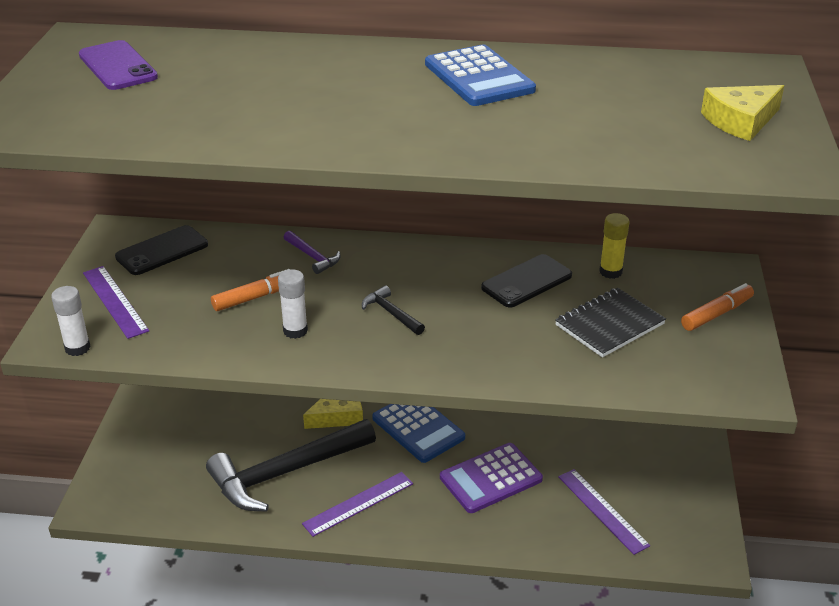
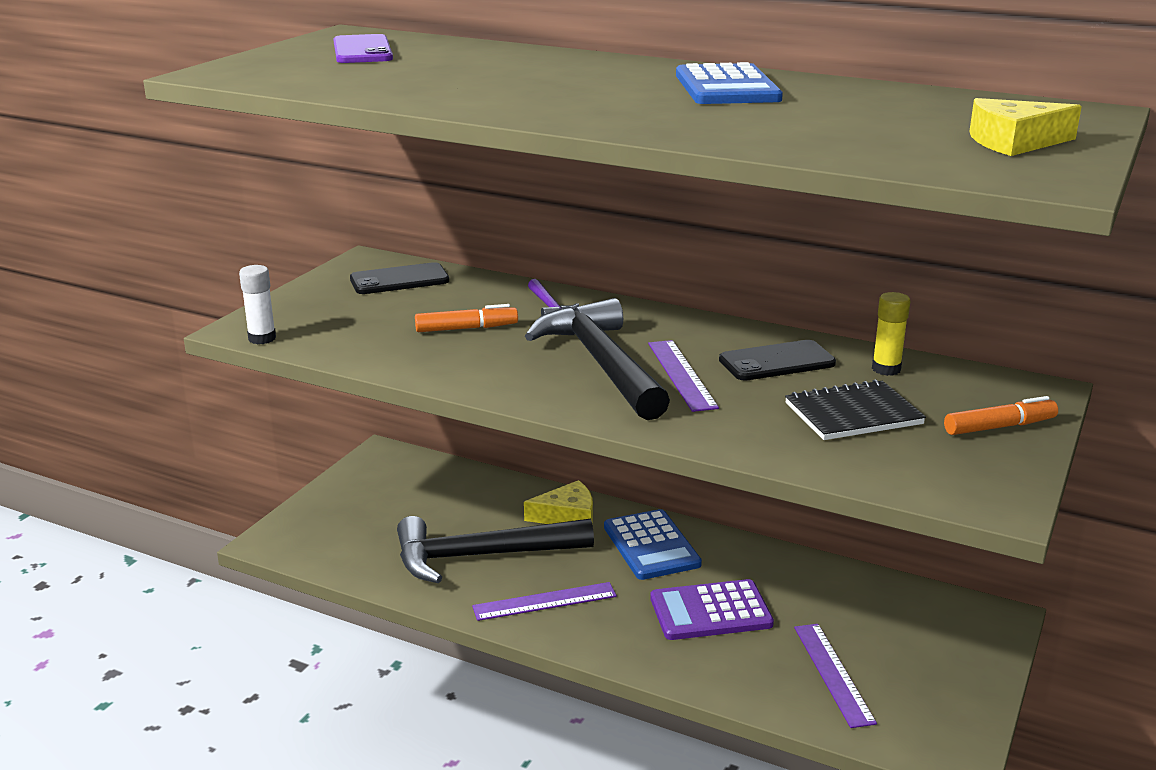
camera: 20 degrees right, 10 degrees down
(114, 301) = (324, 310): purple ruler -> purple ruler (681, 375)
(295, 331) = (487, 361): white glue stick -> none
(391, 313) = (601, 363): black hammer -> black hammer, size x2.43

